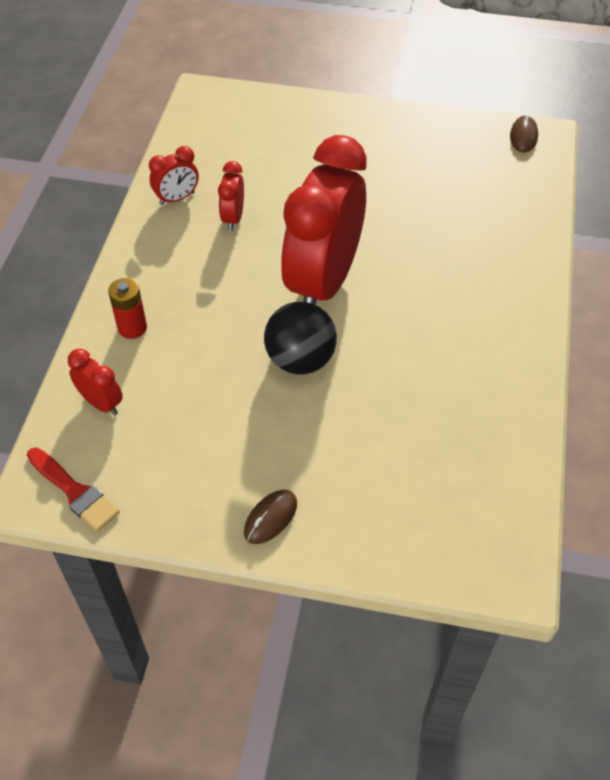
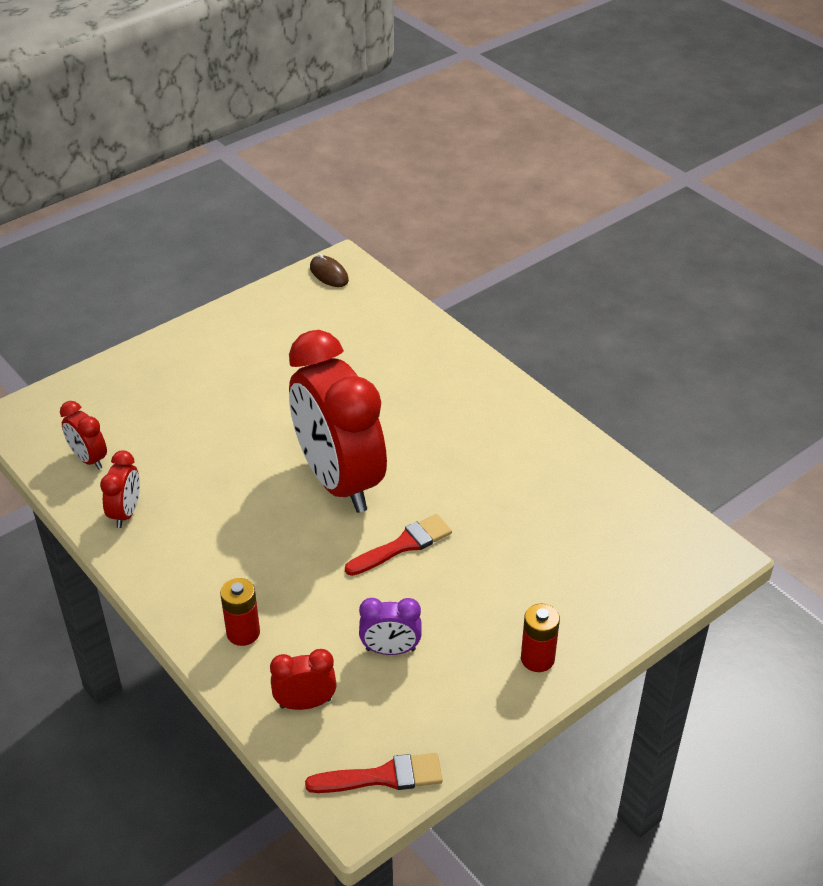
camera: 50 degrees left, 10 degrees down
(193, 419) = (390, 650): none -> purple clock
(233, 218) = (198, 491): red clock -> red clock (89, 459)
(270, 518) = (537, 659): brown mouse -> red battery
(300, 360) = (403, 545): black ball -> red brush

